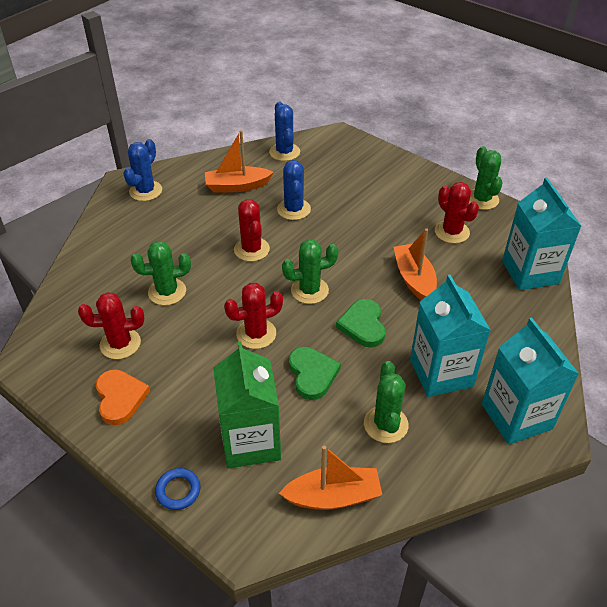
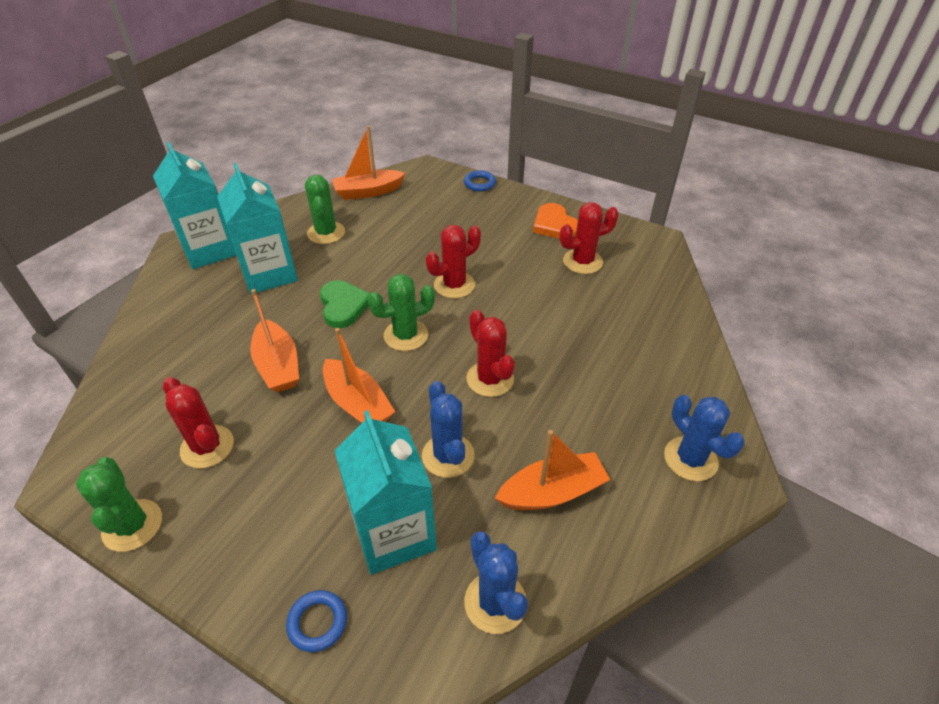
camera: 170 degrees right, 0 degrees up
(145, 191) = (690, 459): blue cactus -> blue cactus turned 45 degrees counterclockwise
(167, 292) = (567, 314): green cactus -> none
(250, 441) = (436, 212): green carton -> none
(312, 374) = (392, 259): green heart -> none
(351, 245) = (358, 403): none -> orange boat
(371, 155) = (317, 622): none -> blue ring
(530, 272) = (121, 394): turquoise carton -> turquoise carton (393, 532)

